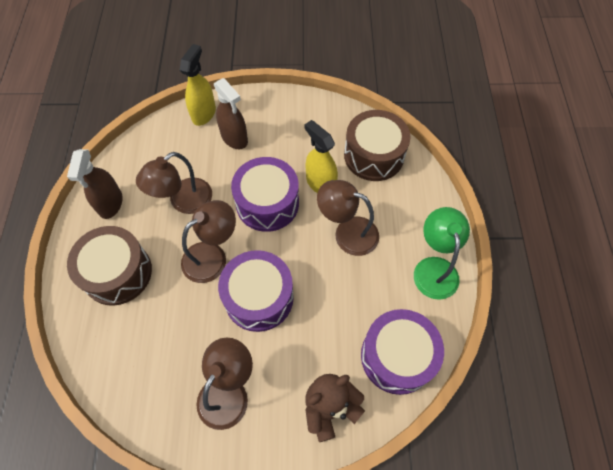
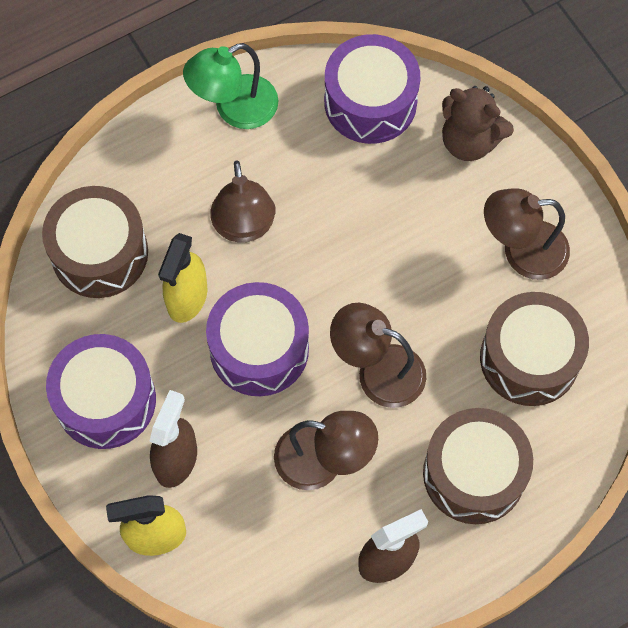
camera: 120 degrees left, 5 degrees up
(157, 348) = (529, 358): none -> brown drum
(259, 297) = (396, 282): purple drum -> purple drum (105, 400)

